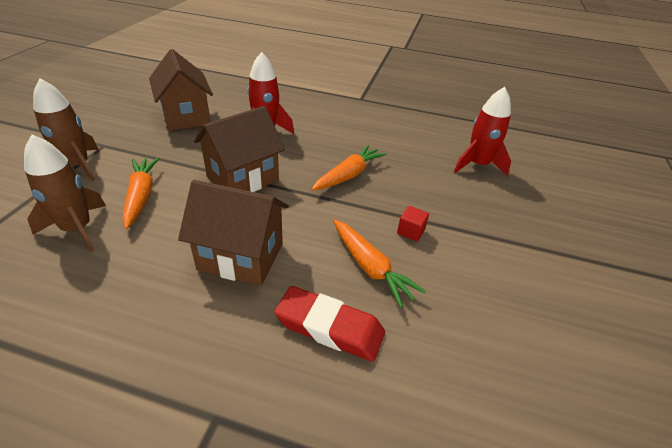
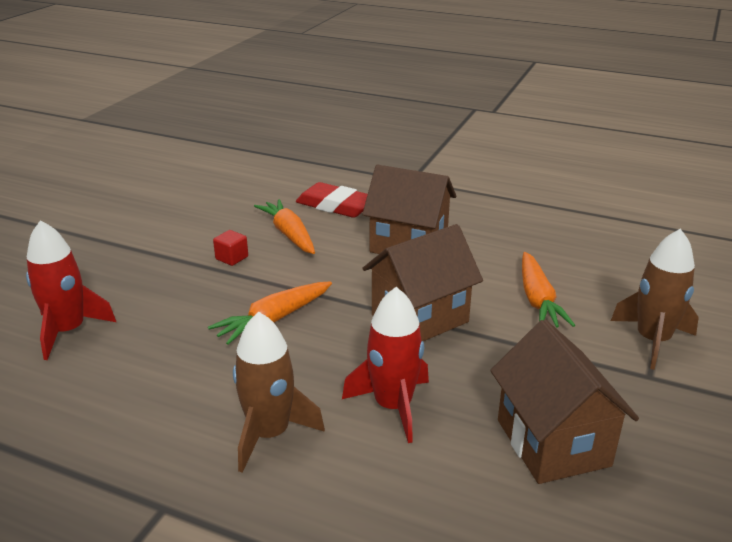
camera: 170 degrees left, 10 degrees down
(77, 229) = (580, 270): brown rocket -> brown rocket (269, 434)

